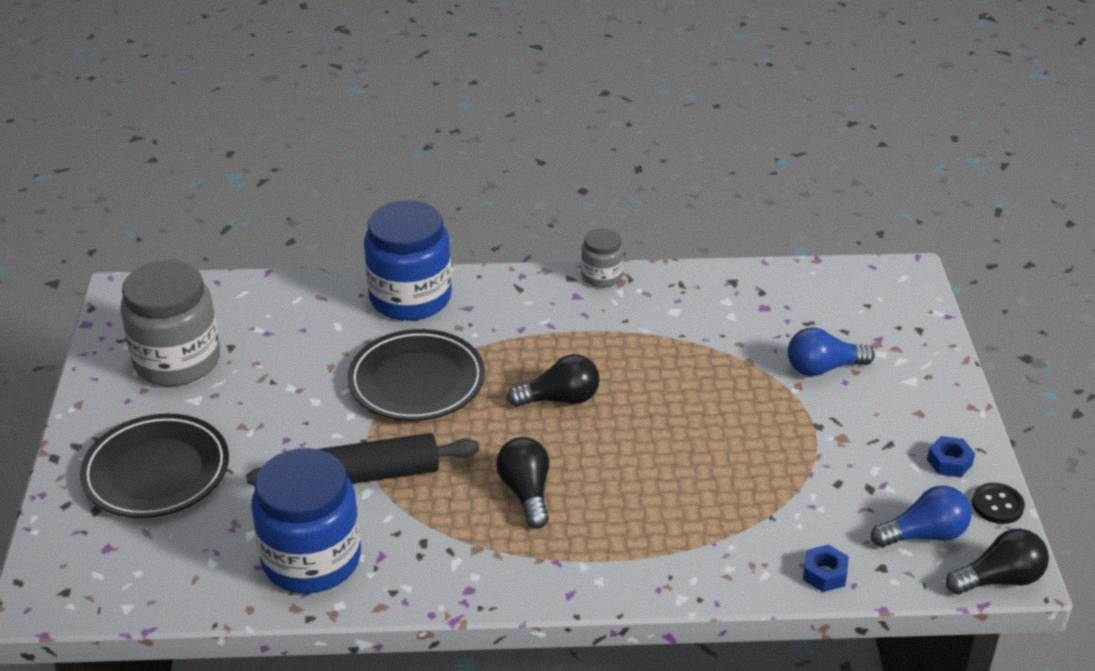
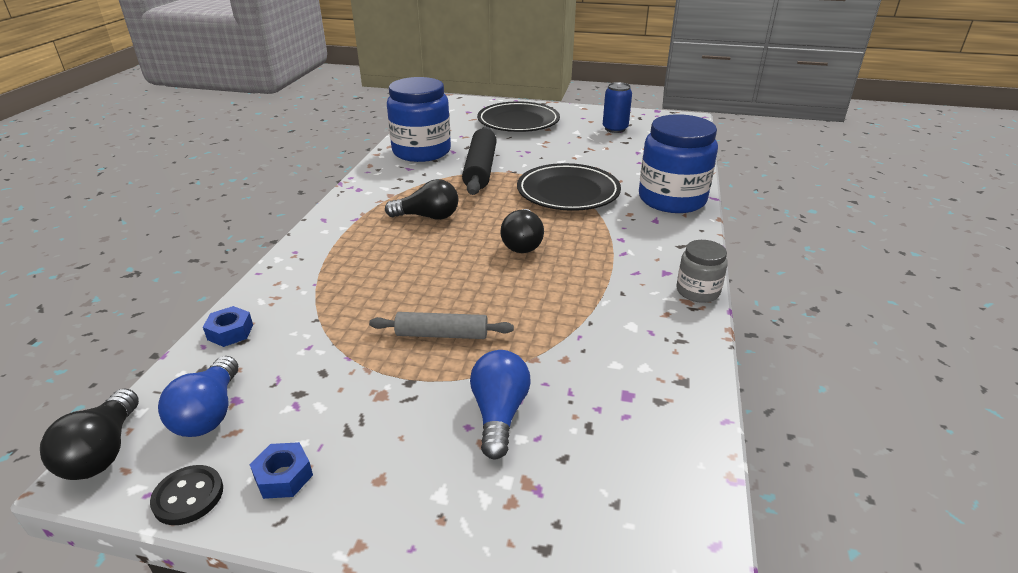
camera: 105 degrees right, 5 degrees down
(177, 361) = (615, 129): grey jar -> blue can
(747, 422) = (442, 334): none -> grey rolling pin

